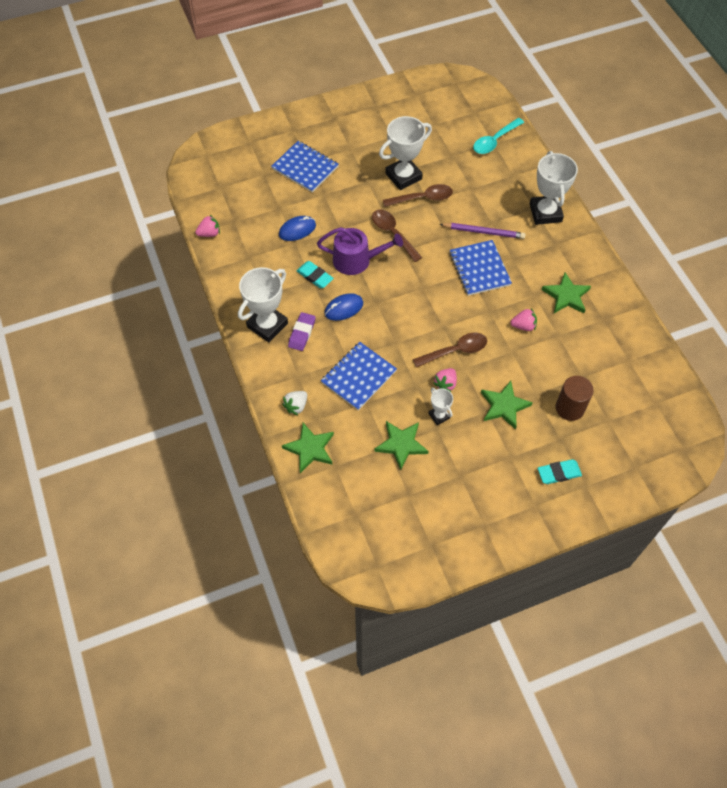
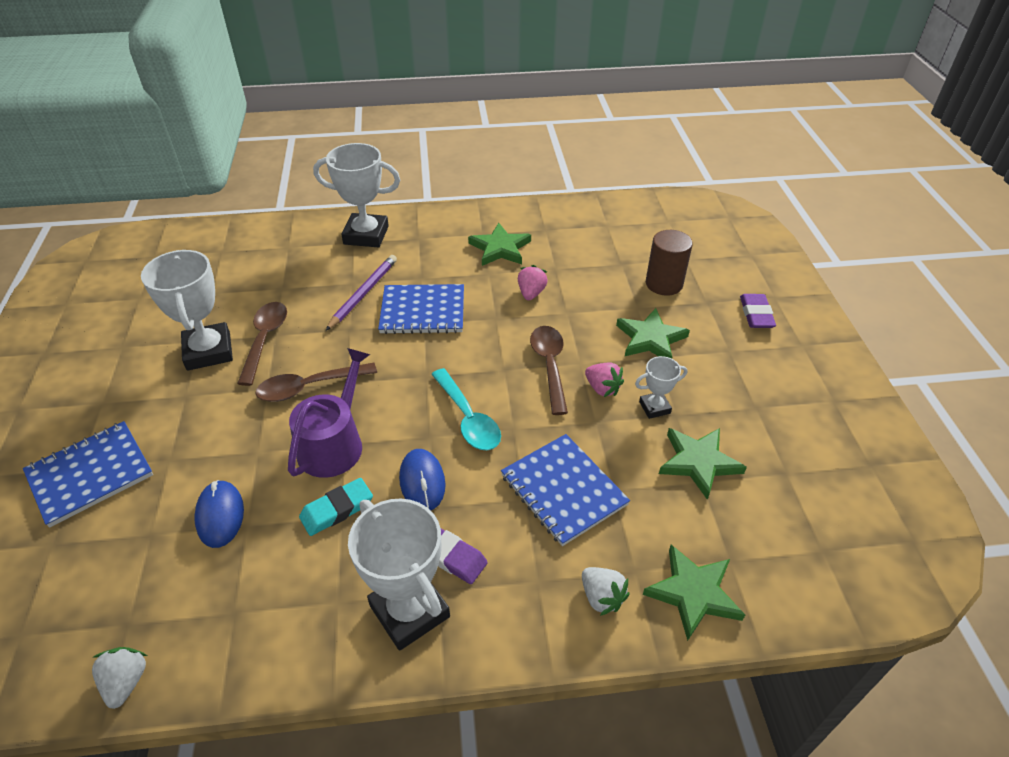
camera: 75 degrees left, 15 degrees down
(209, 233) = (126, 682): pink strawberry -> white strawberry
(494, 141) = (219, 249): turquoise spoon -> turquoise spoon (468, 418)
(559, 473) = (756, 314): turquoise eraser -> purple eraser

